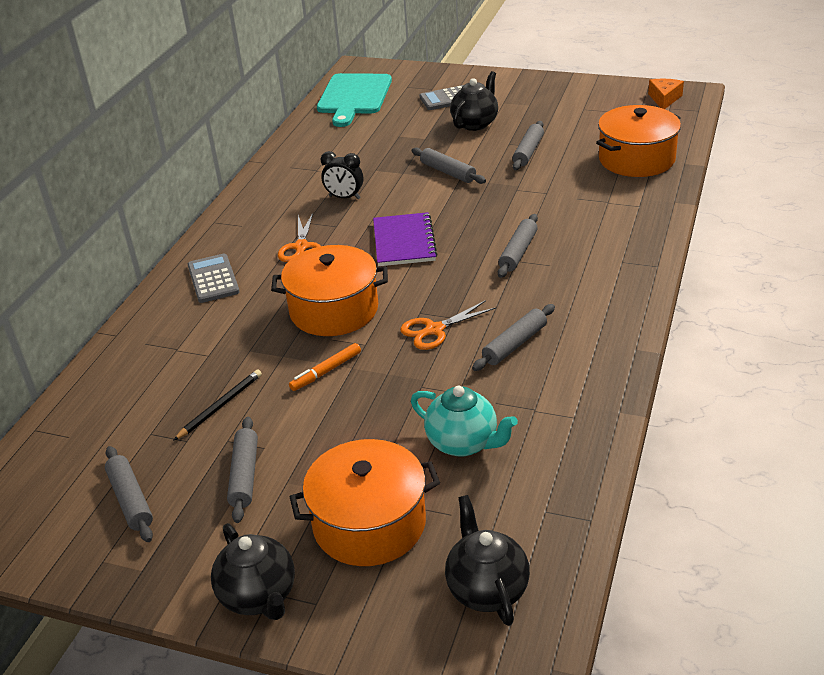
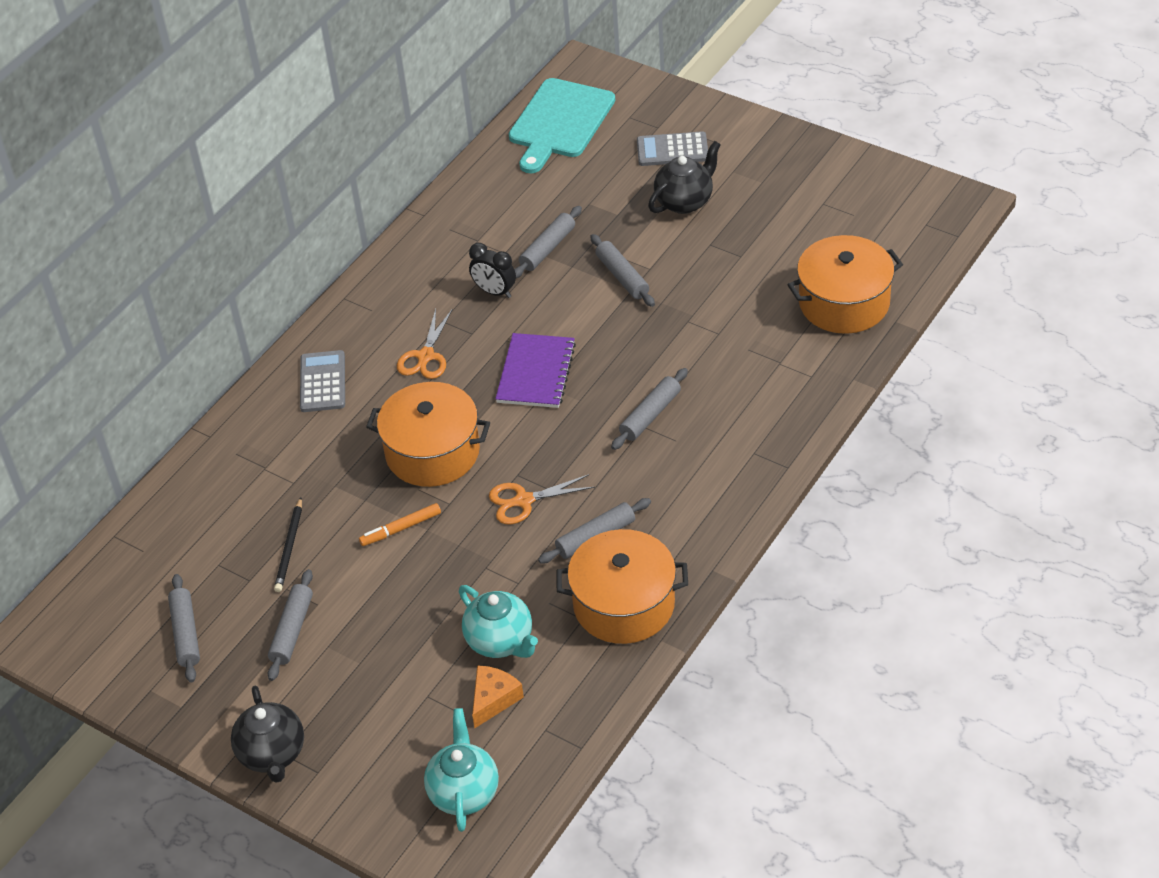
camera: 15 degrees right, 10 degrees up
(220, 406) = (289, 547): black pencil -> black pencil turned 135 degrees clockwise
(369, 523) = (387, 706): orange pot -> orange pot (624, 604)
(487, 589) = (464, 792): black teapot -> turquoise teapot
(528, 152) = (726, 263): grey rolling pin -> grey rolling pin (547, 248)
(664, 99) = (927, 207): orange cheese -> orange cheese (493, 699)

